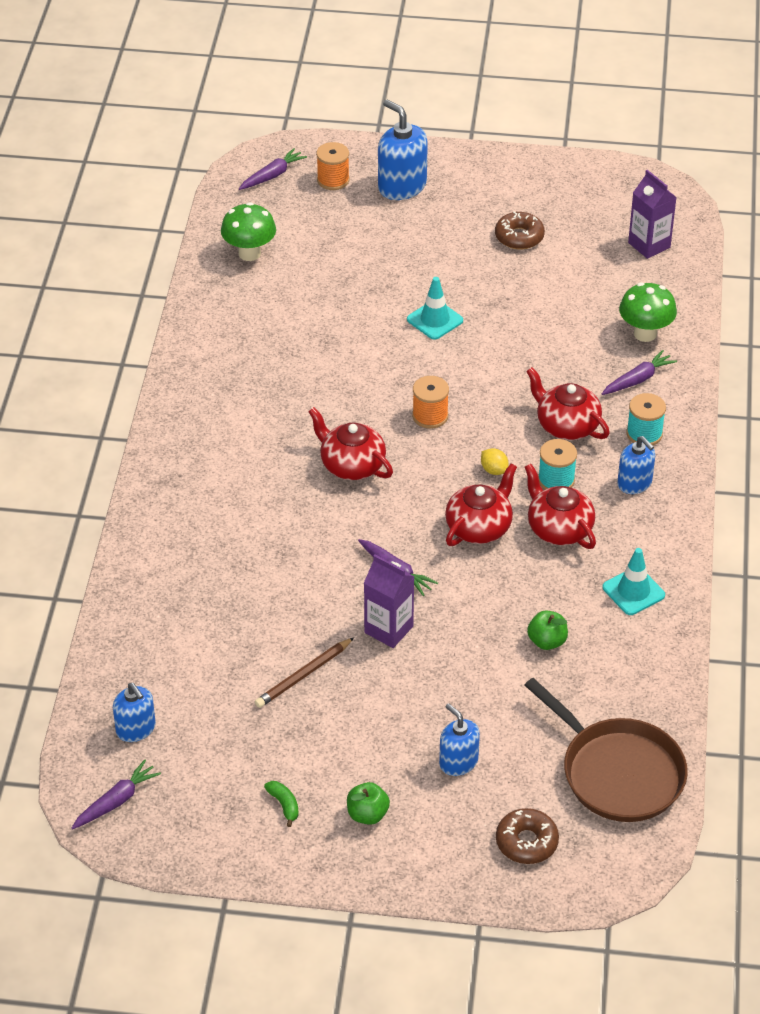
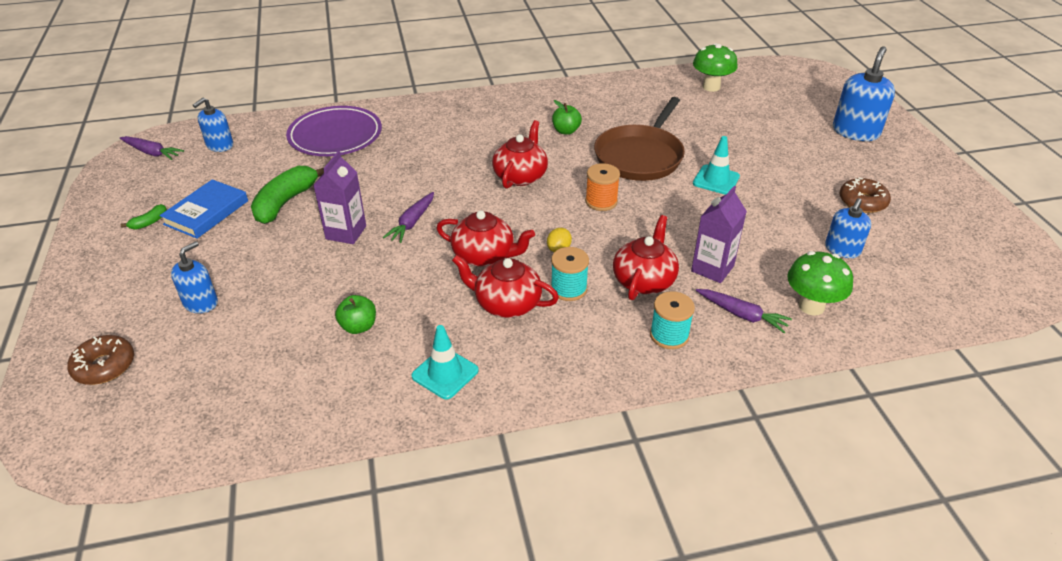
camera: 70 degrees right, 5 degrees down
(174, 611) = (335, 136): none -> purple plate
(272, 175) = (802, 78): purple carrot -> none
(289, 749) = (206, 212): none -> blue book
(303, 675) = (285, 202): brown pencil -> green banana
(333, 180) = (826, 102): orange spool -> none
(367, 814) = (139, 265): green apple -> green apple (566, 131)
(558, 528) = (506, 304): red teapot -> red teapot turned 105 degrees counterclockwise
(618, 773) = (194, 413): brown pan -> brown pan (640, 156)
(634, 483) = (595, 343): blue soap dispenser -> blue soap dispenser (842, 249)
(649, 245) = (940, 283): purple carton -> purple carton (712, 268)

